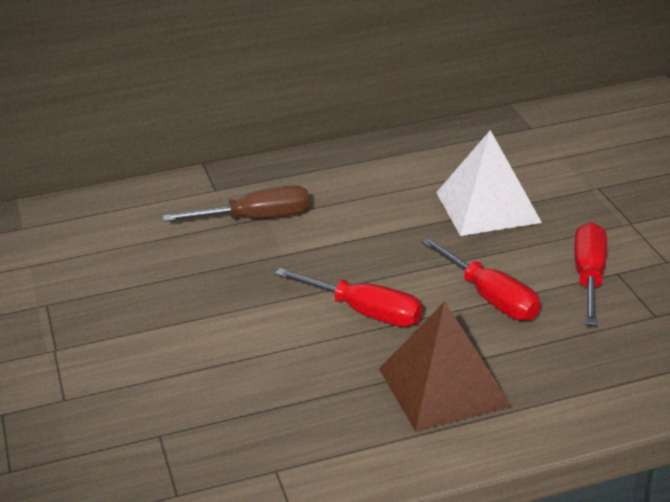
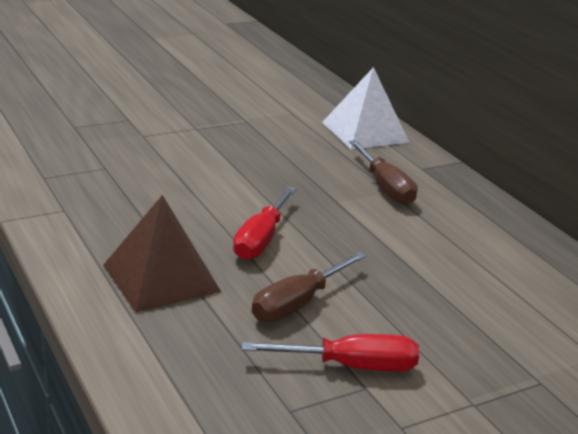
camera: 75 degrees right, 5 degrees down
(487, 207) = (459, 304): white pyramid -> white pyramid (365, 132)
(490, 297) = (298, 303): red screwdriver -> brown screwdriver

